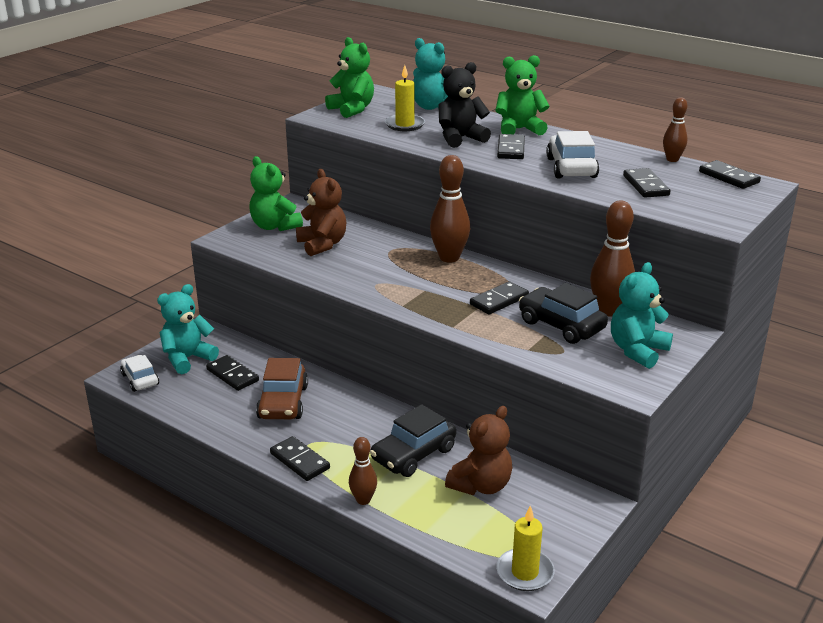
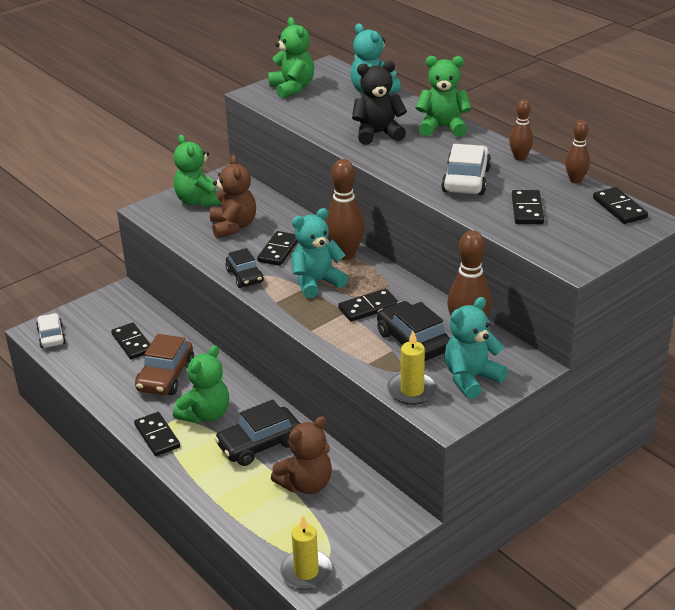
camera: 15 degrees right, 5 degrees up
(187, 359) = (99, 321): turquoise teddy bear -> turquoise teddy bear (316, 282)
(342, 433) = (205, 414): none -> green teddy bear
(357, 286) = (244, 276): none -> black car
(363, 500) = (196, 482): brown bowling pin -> brown bowling pin (519, 158)
(405, 125) = (333, 112): yellow candle -> yellow candle (412, 390)
(510, 149) = (419, 152): black domino -> black domino (278, 250)

